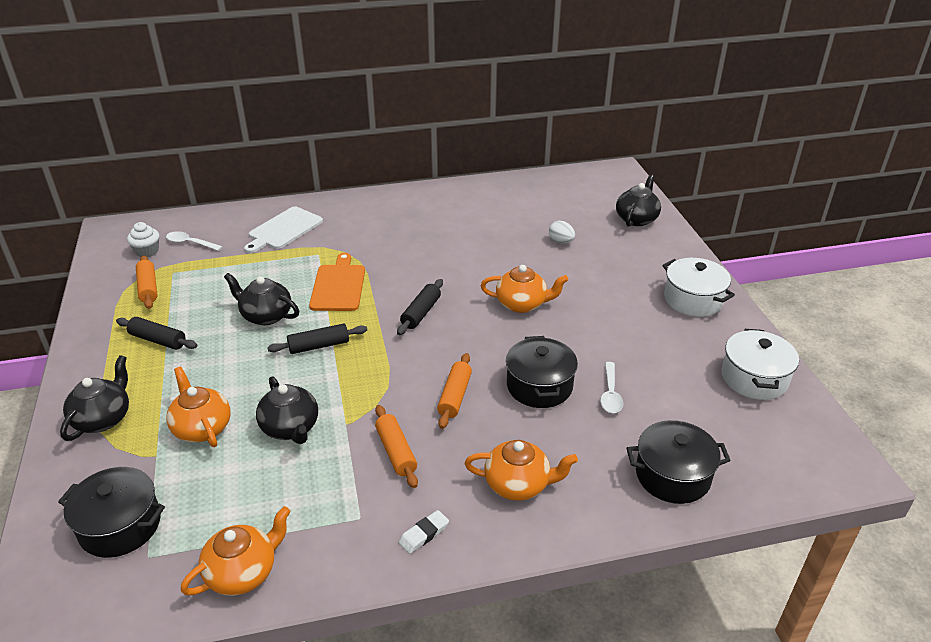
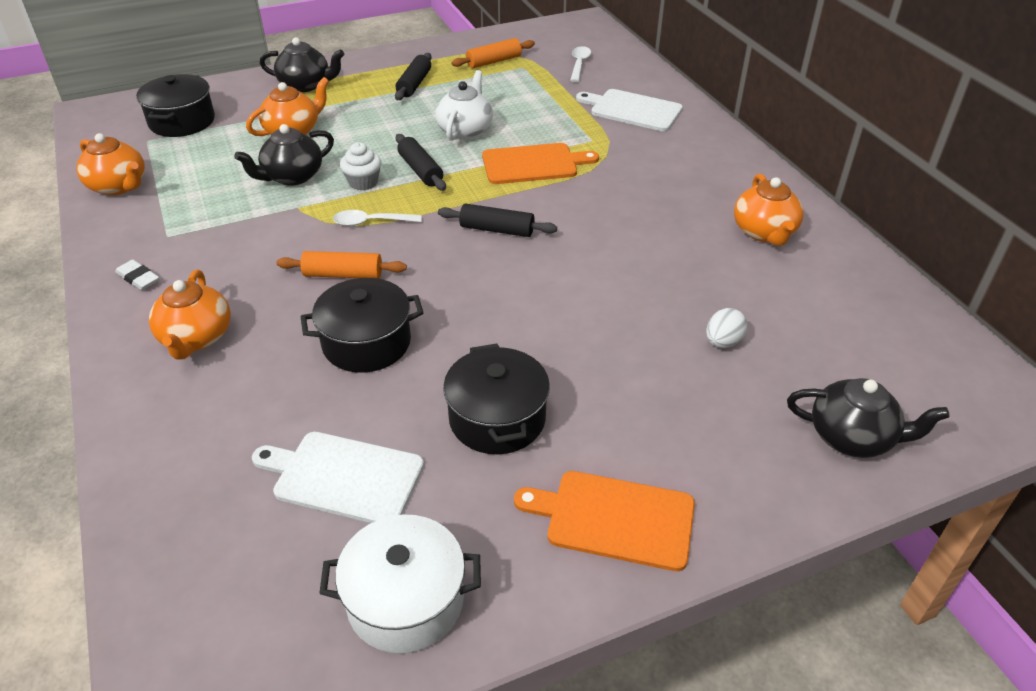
camera: 80 degrees right, 5 degrees up
(147, 251) = (554, 47): white cupcake -> white cupcake (363, 182)
(265, 316) = (465, 130): black teapot -> white teapot
(396, 452) = (255, 245): orange rolling pin -> none
(522, 304) = (540, 313): orange teapot -> orange teapot (764, 232)
(610, 394) = (355, 413): white spoon -> white spoon (371, 222)
(666, 400) = (343, 477): none -> white cutting board
(672, 475) = (193, 481): black pot -> black pot (497, 418)
(693, 300) = (614, 519): white pot -> orange cutting board

